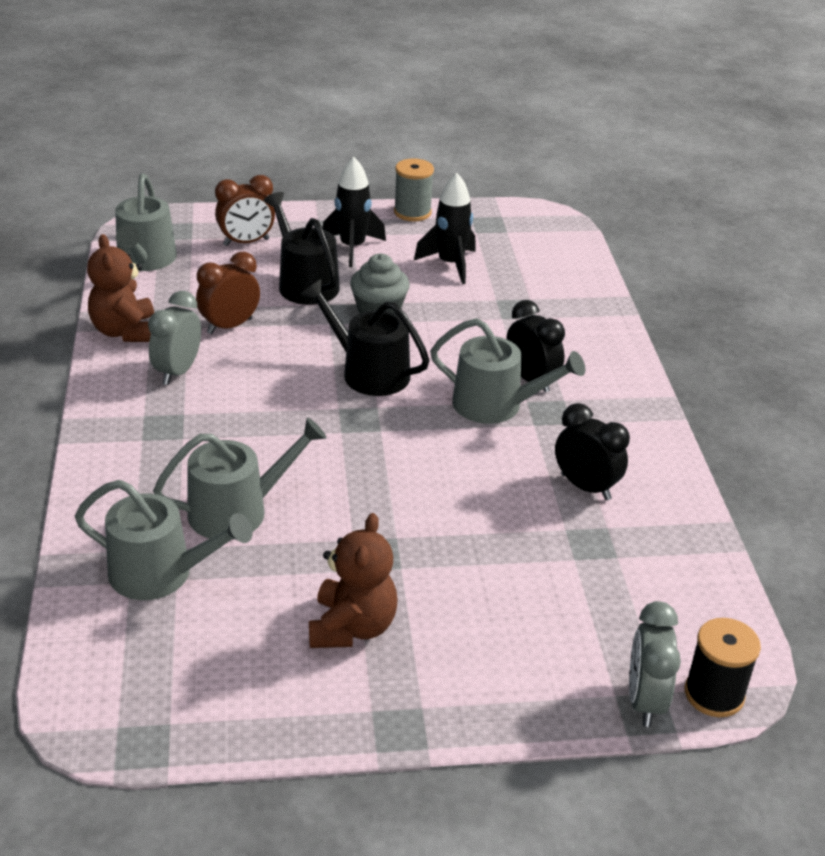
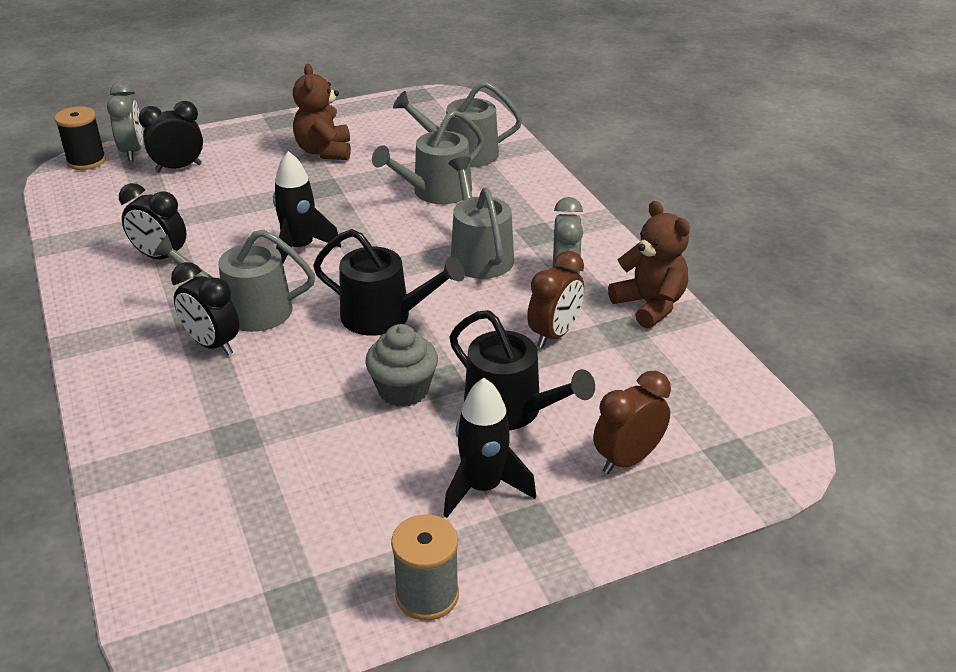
camera: 165 degrees right, 0 degrees up
(145, 260) = (720, 398): grey watering can -> grey watering can (479, 255)
(450, 264) = (336, 491): black rocket -> black rocket (300, 249)
(571, 642) = (178, 168): none -> black clock

